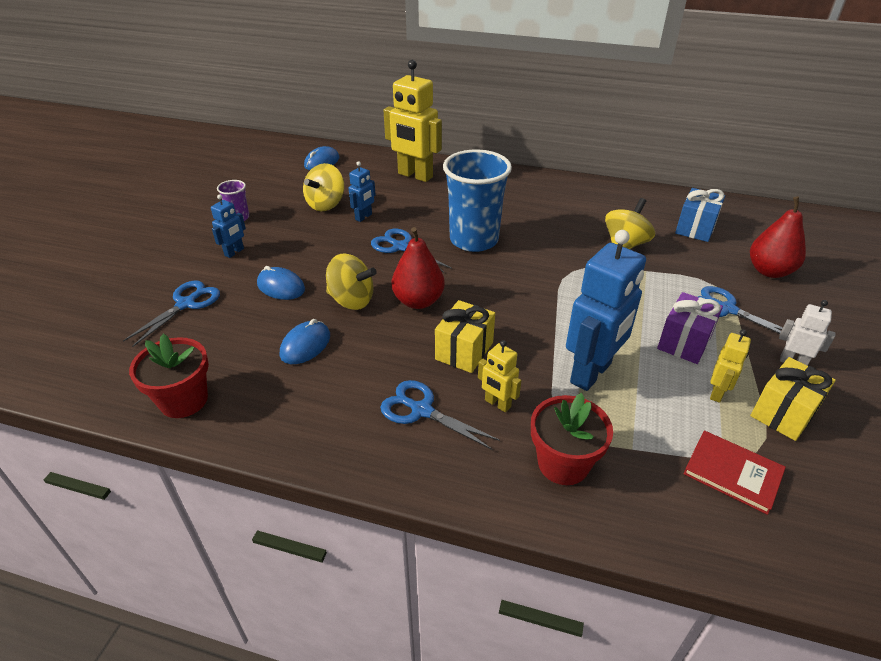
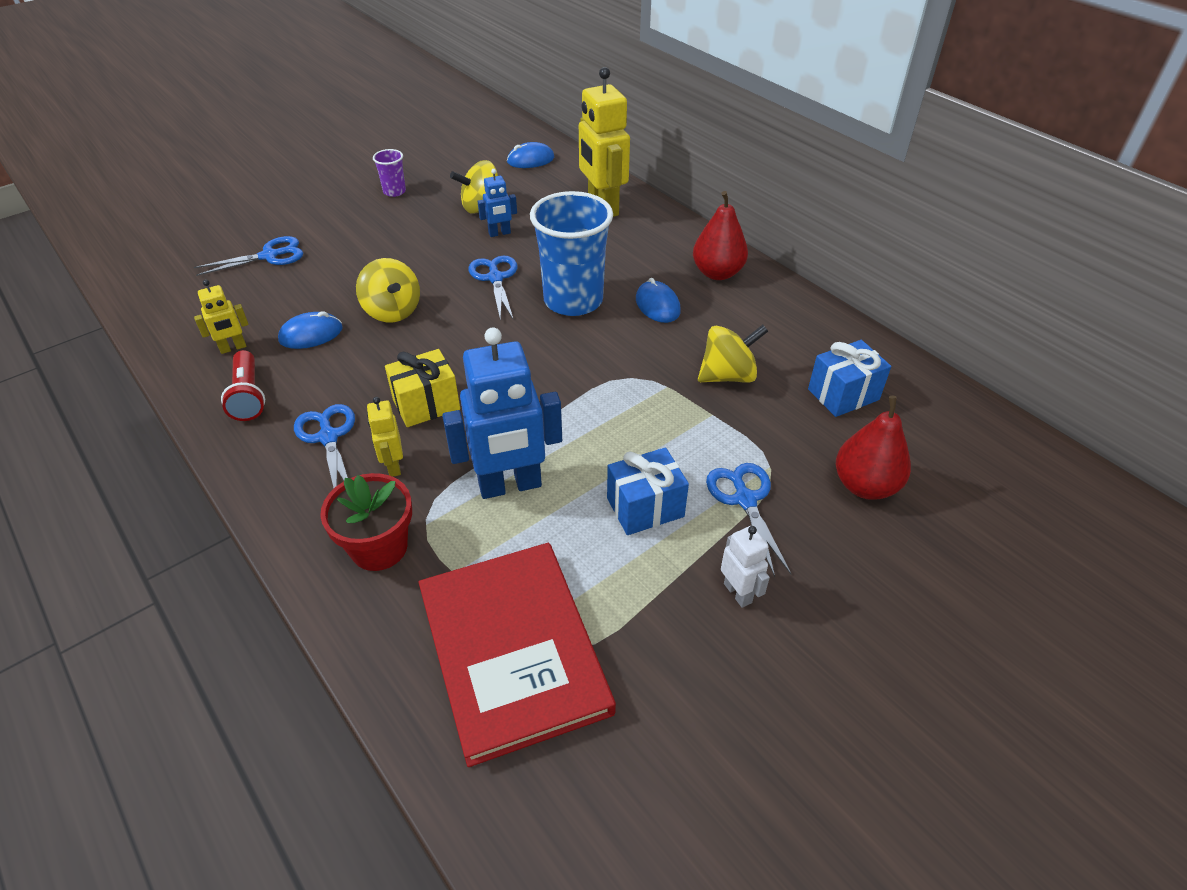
camera: 35 degrees right, 5 degrees up
(184, 400) = (182, 336): red flower pot -> none
(234, 252) = (354, 224): blue robot -> none
(281, 287) = (353, 272): blue mouse -> blue mouse (657, 305)
(312, 415) = (248, 396): none -> red flashlight
(418, 301) = (446, 338): red pear -> red pear (717, 273)
(684, 342) = (645, 507): purple gift -> blue gift
(717, 393) = (607, 573): yellow robot -> yellow robot (233, 348)
(732, 473) = (513, 650): red book -> red book, size x2.03
(783, 413) = (648, 633): yellow gift -> none

